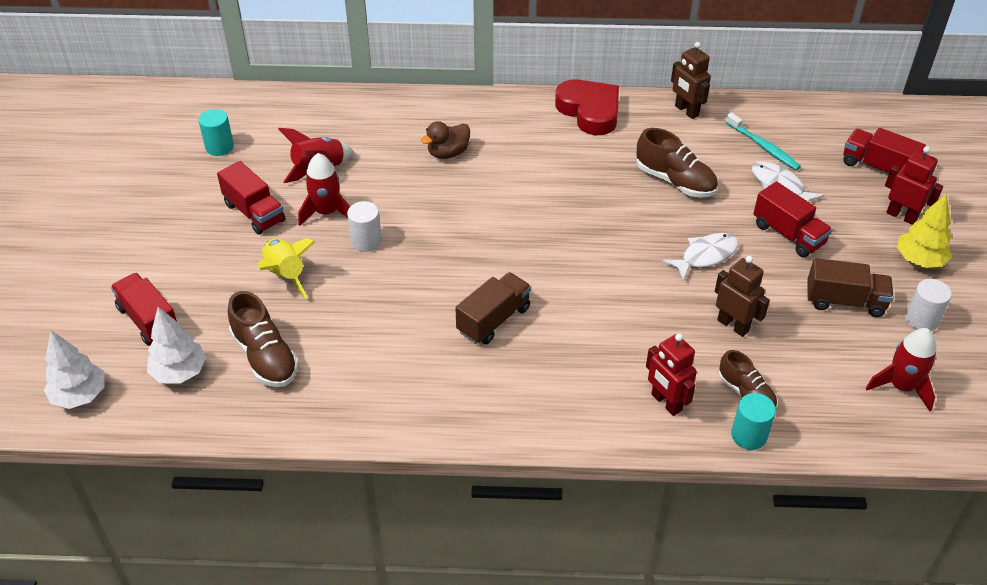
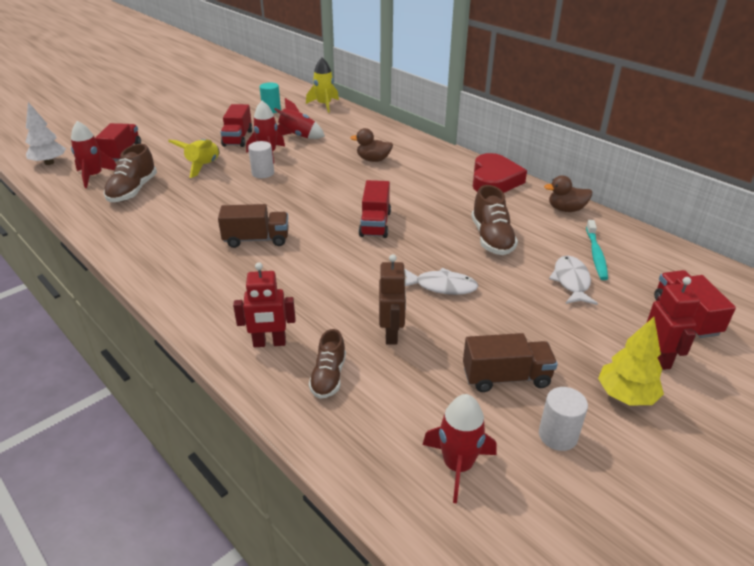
camera: 45 degrees right, 10 degrees down
(180, 372) = (94, 176): white tree -> red rocket
(271, 104) = (324, 105): none -> yellow rocket
(666, 402) = (269, 343): red robot -> red robot turned 105 degrees counterclockwise
(686, 111) = (566, 209): brown robot -> brown duck
(749, 435) = (285, 402): turquoise cylinder -> none
(788, 234) = (529, 311): red truck -> red truck (375, 224)
(844, 301) = (506, 377): brown truck -> brown truck turned 60 degrees counterclockwise

